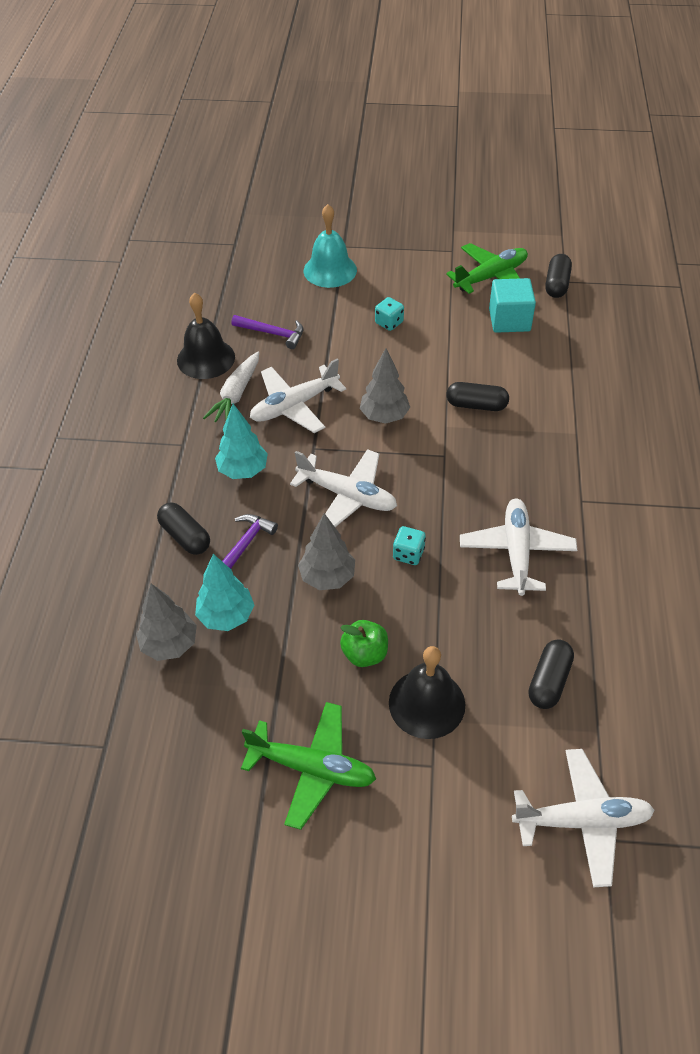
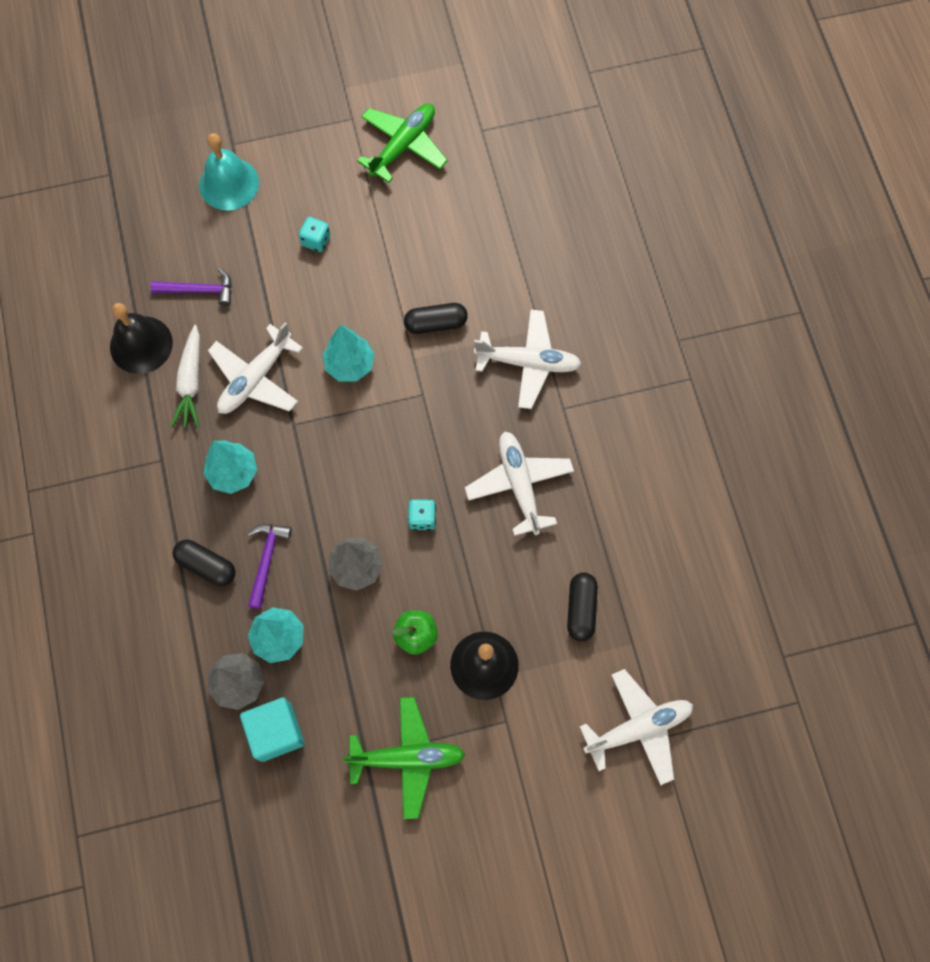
camera: 20 degrees left, 20 degrees up
(347, 496) = (344, 471): white plane -> white plane (528, 363)
(384, 416) = (350, 365): grey tree -> turquoise tree
(509, 320) = (438, 201): turquoise cube -> turquoise cube (276, 732)
(557, 284) = (474, 137): black capsule -> none

